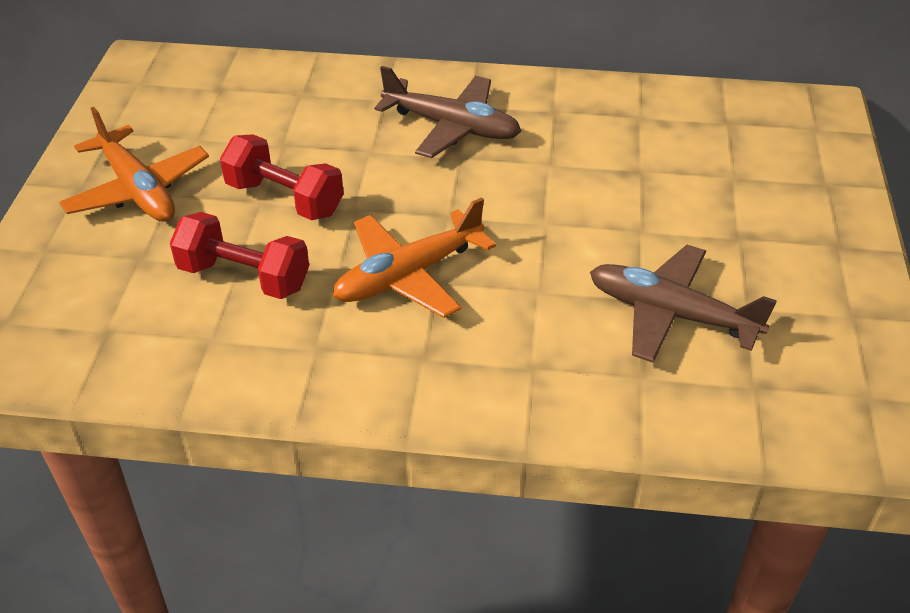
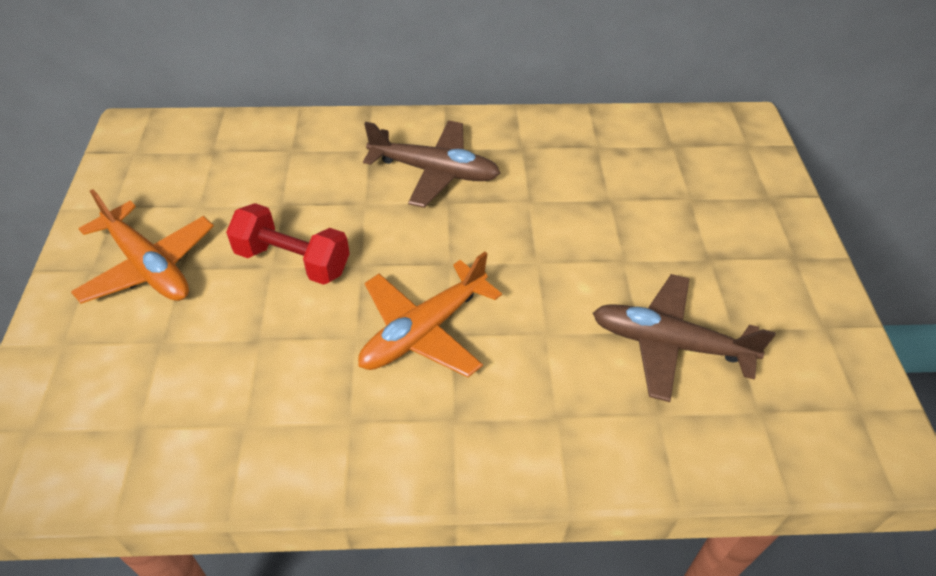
camera: 10 degrees left, 5 degrees up
(244, 277) = (267, 350): red dumbbell -> none

